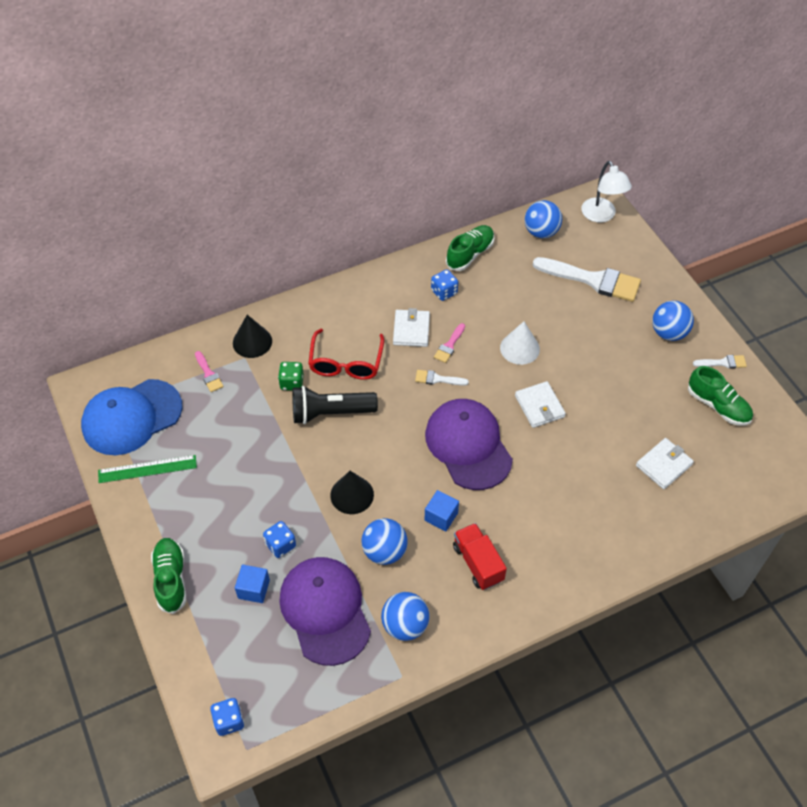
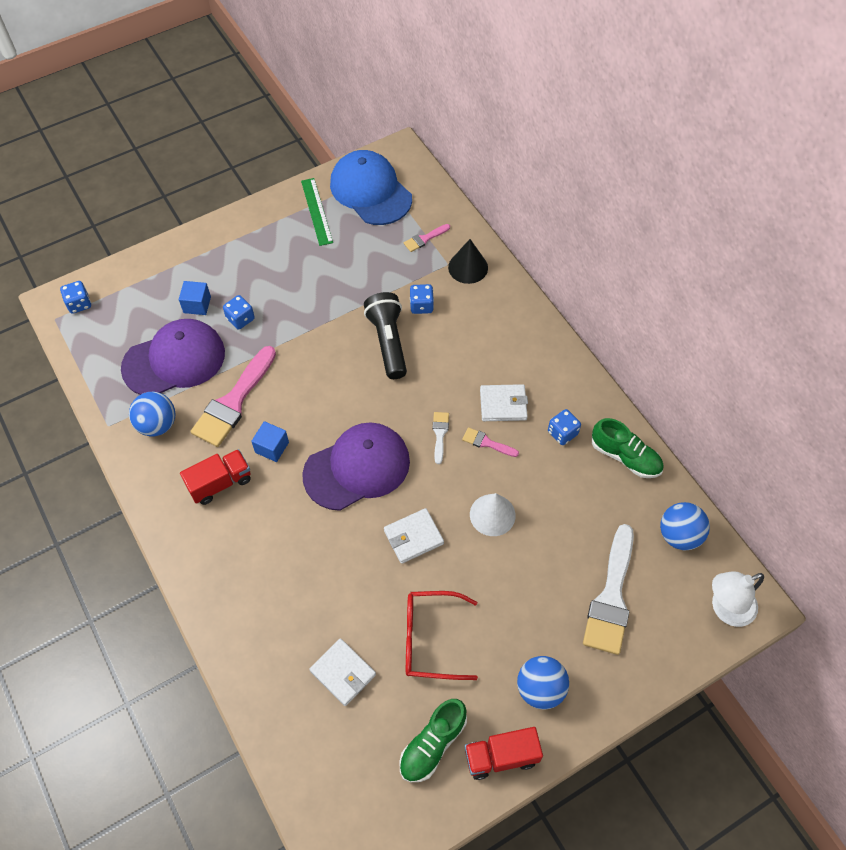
camera: 85 degrees right, 5 degrees up
(171, 579) = (208, 245): green shoe -> none
(292, 383) = (421, 306): green dice -> blue dice
(346, 363) = (451, 349): red glasses -> red glasses (430, 639)
(352, 495) = (294, 369): black cone -> none
(384, 551) = (233, 402): blue ball -> pink brush
(723, 363) = (501, 756): white brush -> red truck

